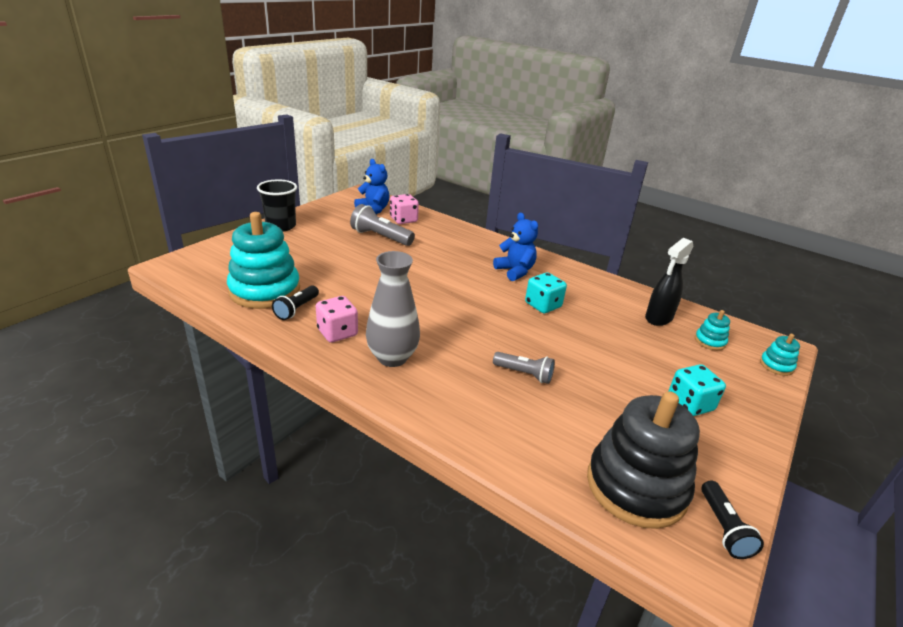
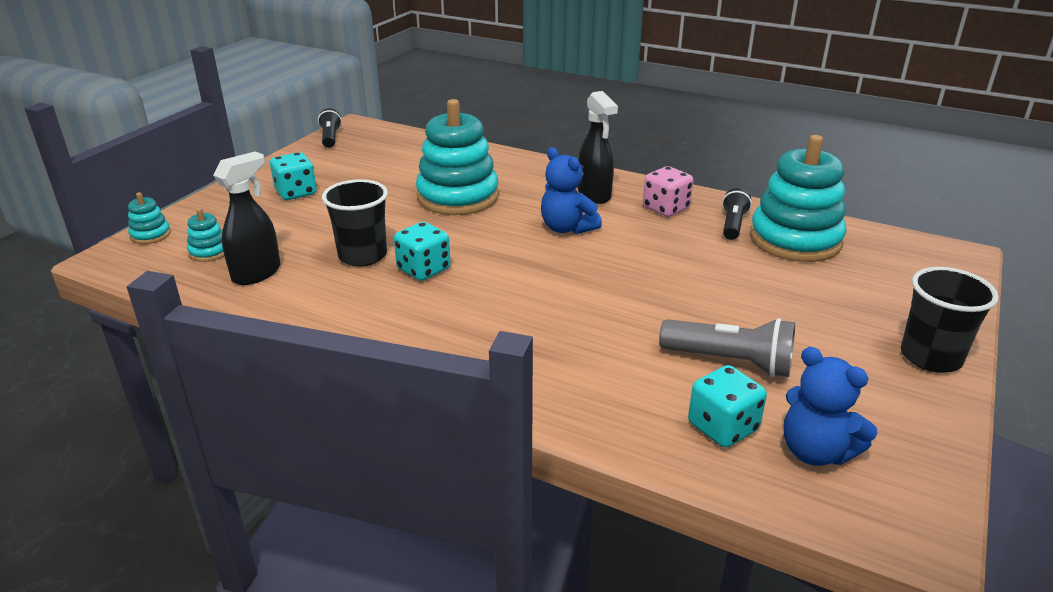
camera: 175 degrees right, 0 degrees up
(392, 357) = (594, 195): grey vase -> black spray bottle
(403, 220) = (722, 427): pink dice -> turquoise dice
(515, 271) = (461, 322): blue teddy bear -> blue teddy bear (567, 228)
(524, 374) = (457, 197): grey flashlight -> turquoise stacking toy
(590, 322) = (362, 256): none -> black cup
(636, 486) = (381, 147): black stacking toy -> none

